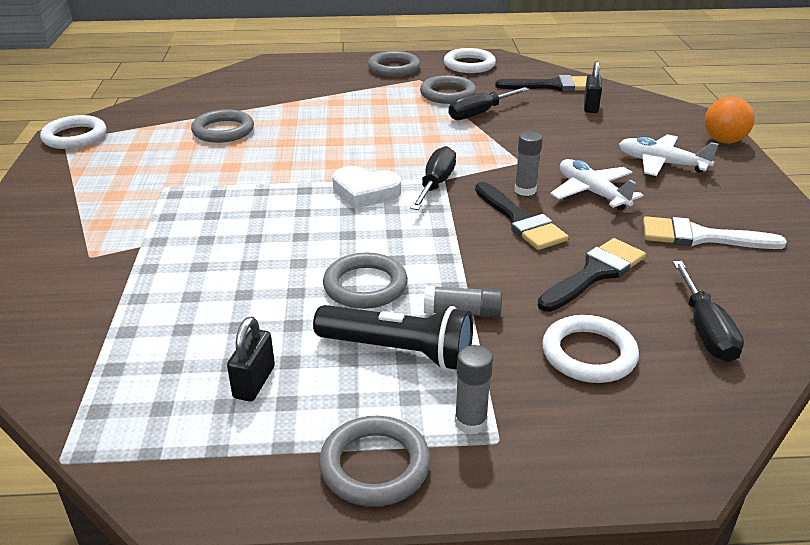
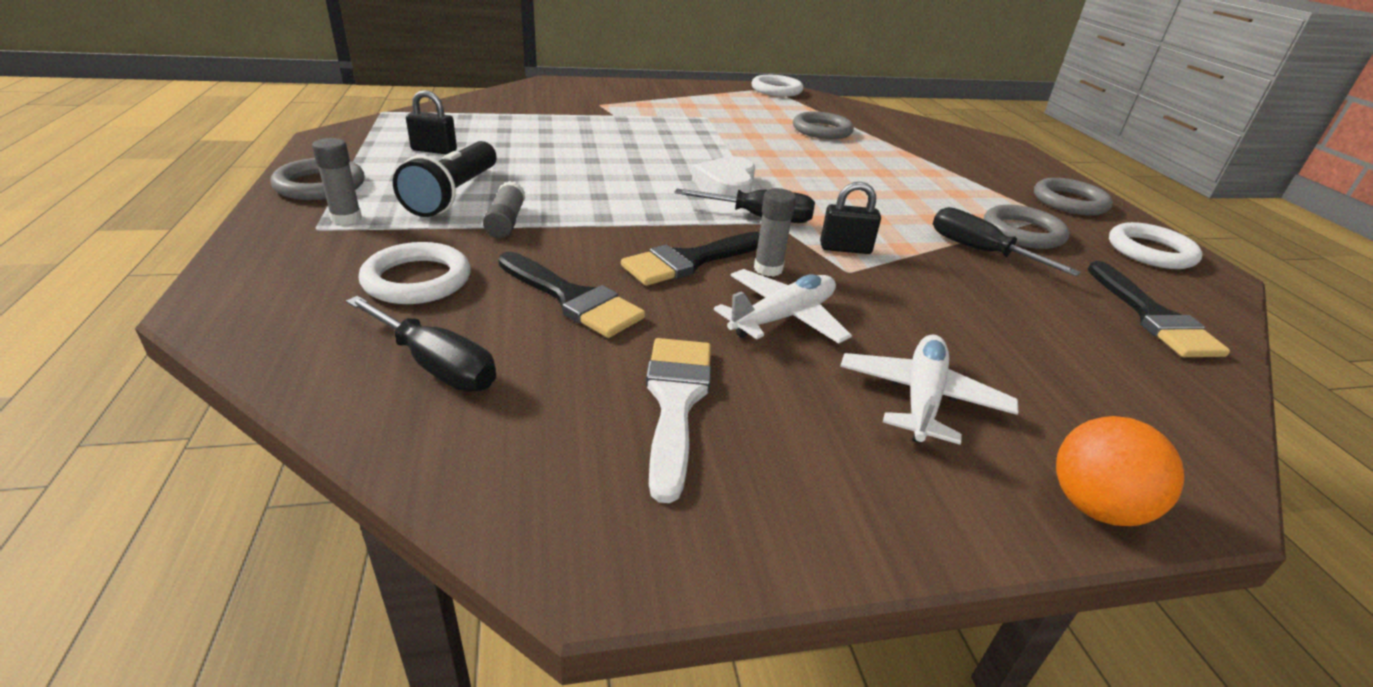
camera: 80 degrees right, 0 degrees up
(365, 286) = (555, 183): grey ring -> none
(590, 106) = (1103, 348): black padlock -> black padlock (845, 248)
(705, 330) = (435, 365): black screwdriver -> black screwdriver turned 135 degrees counterclockwise

